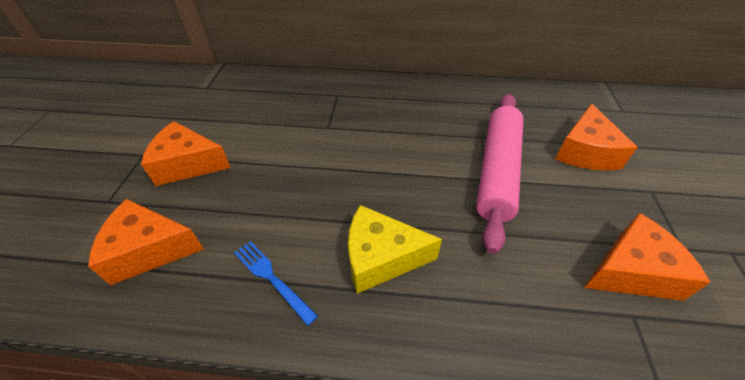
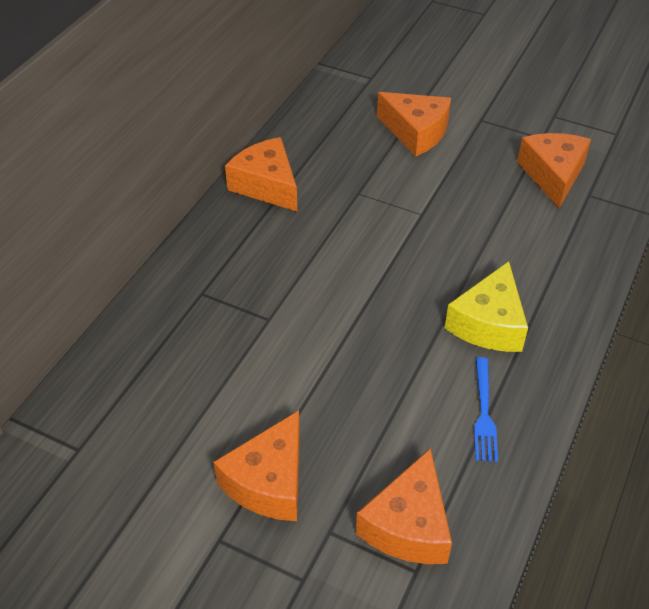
camera: 70 degrees left, 0 degrees up
(271, 277) = (484, 414): blue fork -> blue fork turned 60 degrees counterclockwise
(452, 93) = (266, 185): none -> orange cheese
(497, 171) = (414, 202): pink rolling pin -> none

